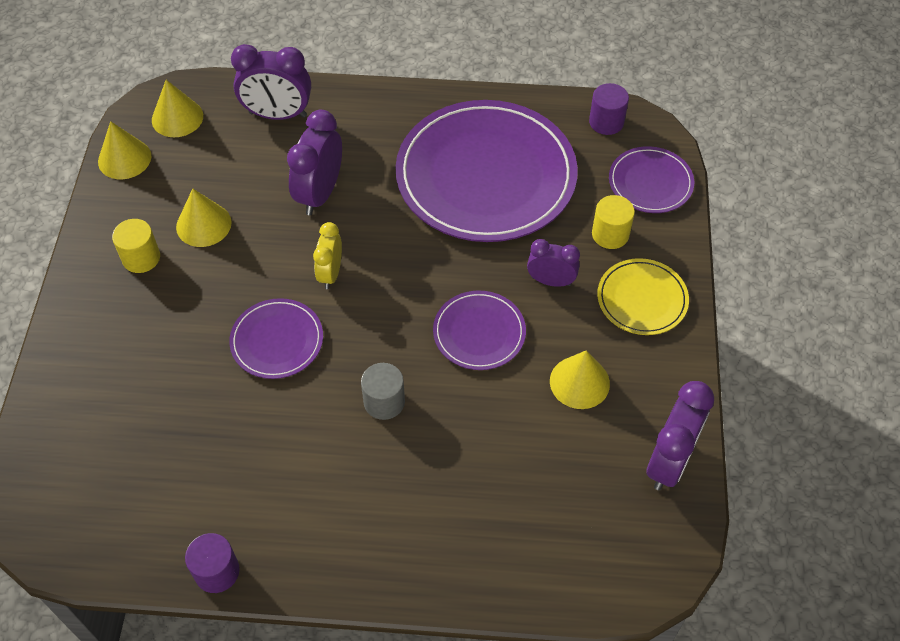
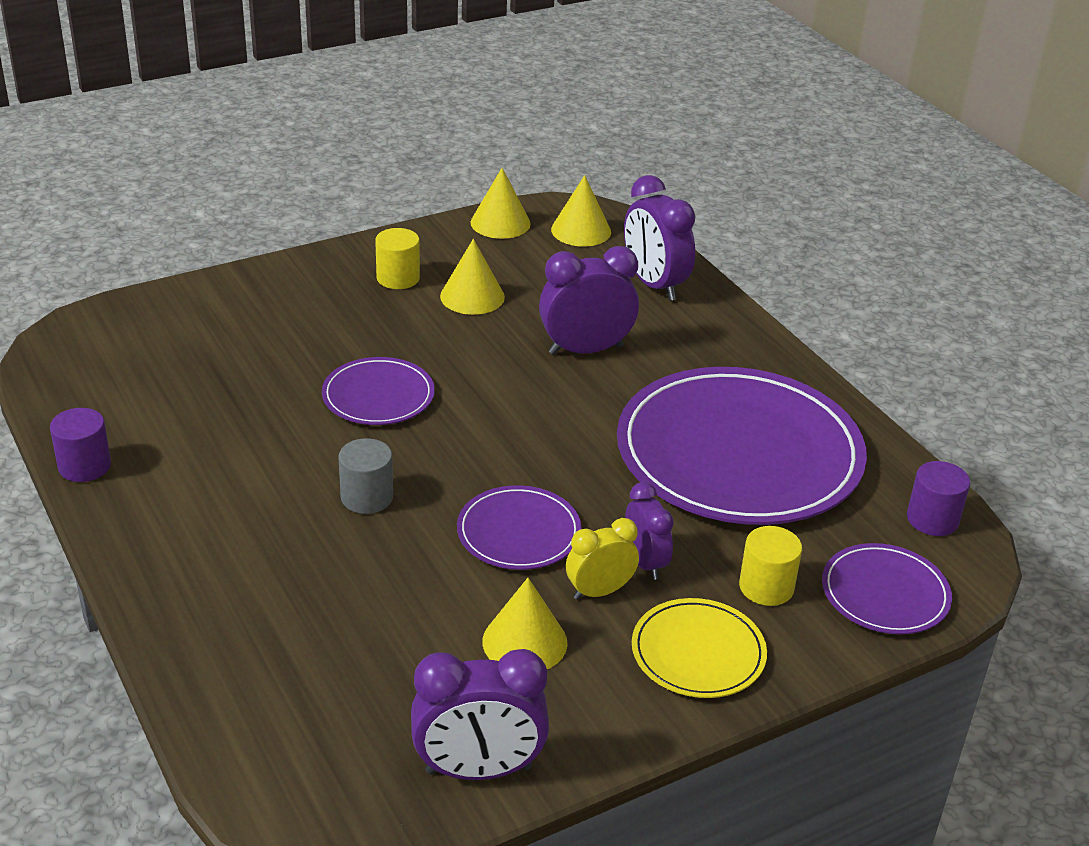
camera: 55 degrees right, 20 degrees down
(330, 273) = (493, 397): yellow clock -> yellow clock (599, 591)

